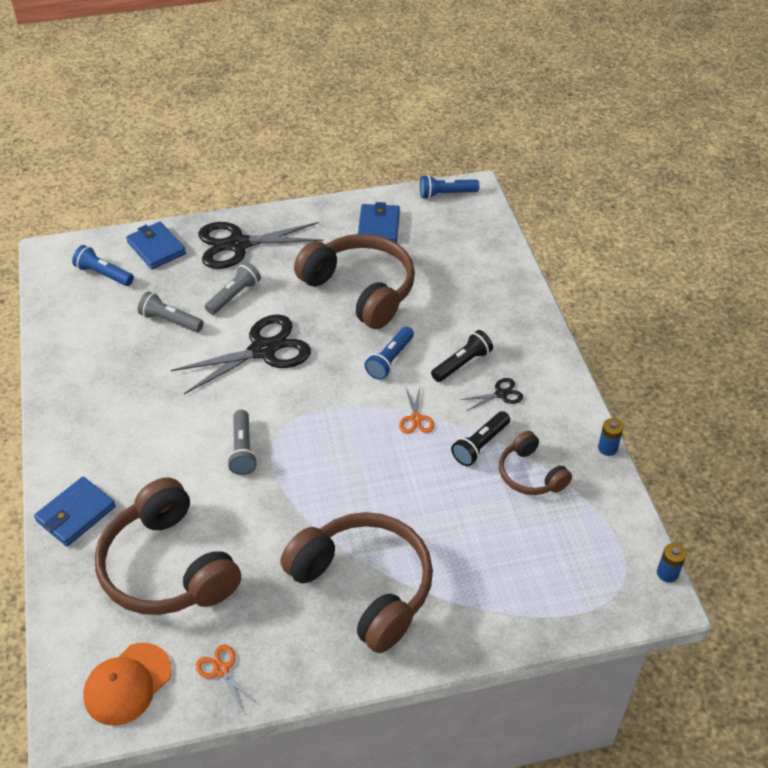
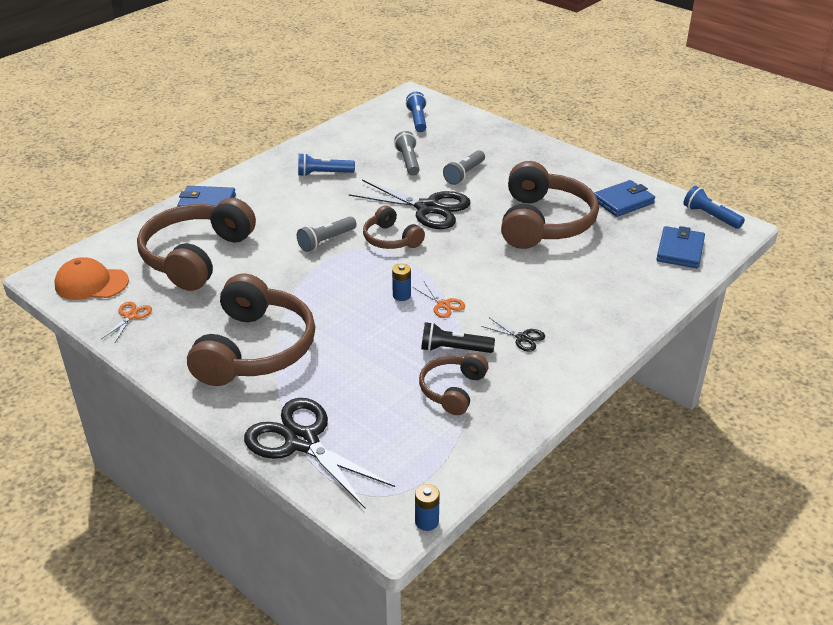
camera: 55 degrees right, 10 degrees down
(156, 248) = (467, 126): blue wallet -> blue wallet (680, 250)
(234, 296) = (464, 174): grey flashlight -> grey flashlight turned 120 degrees clockwise
(238, 244) = (515, 153): black scissors -> black scissors (302, 441)
(286, 402) = (391, 239): none -> brown headphones
(390, 360) = (489, 267): blue flashlight -> blue flashlight (323, 173)
(416, 419) = (443, 305): orange scissors -> orange scissors turned 90 degrees counterclockwise
(462, 364) = (530, 304): black flashlight -> none
(607, 448) = (533, 425): blue battery -> blue battery (401, 295)

